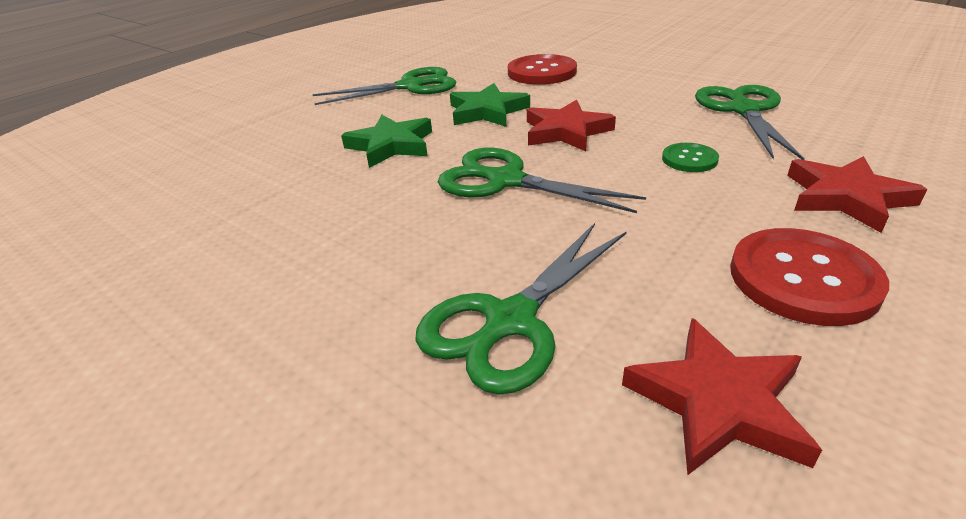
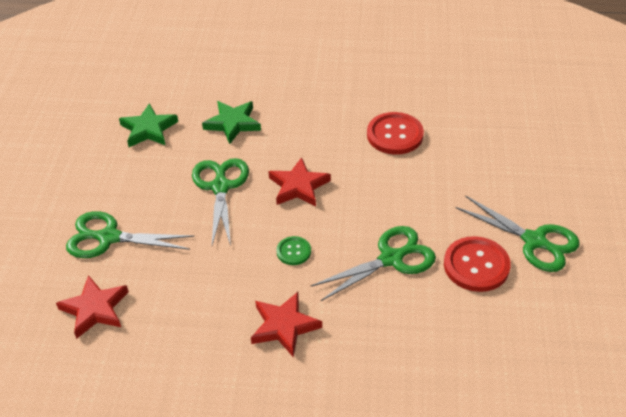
camera: 55 degrees right, 10 degrees up
(410, 86) = (321, 85): green scissors -> green scissors (534, 241)
(487, 111) = (305, 139): green star -> green star (148, 129)
(803, 278) = (190, 320): red button -> red button (476, 265)

